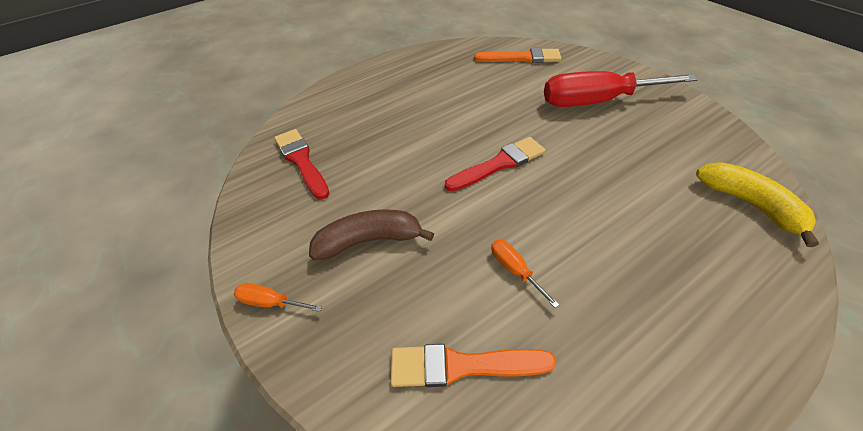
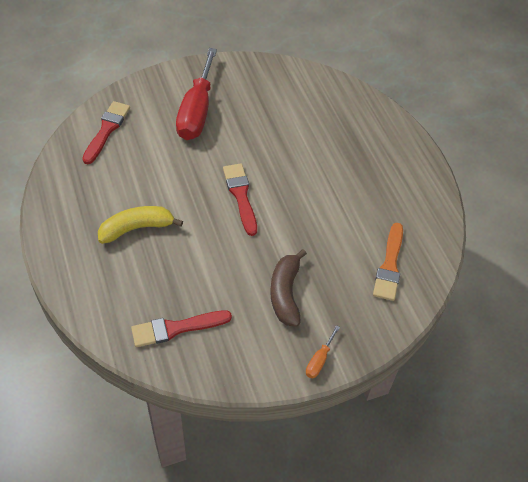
camera: 80 degrees left, 5 degrees up
(515, 270) = (336, 220): orange screwdriver -> none
(522, 58) = (106, 130): orange brush -> red brush
(749, 204) = (327, 93): yellow banana -> yellow banana (137, 228)

